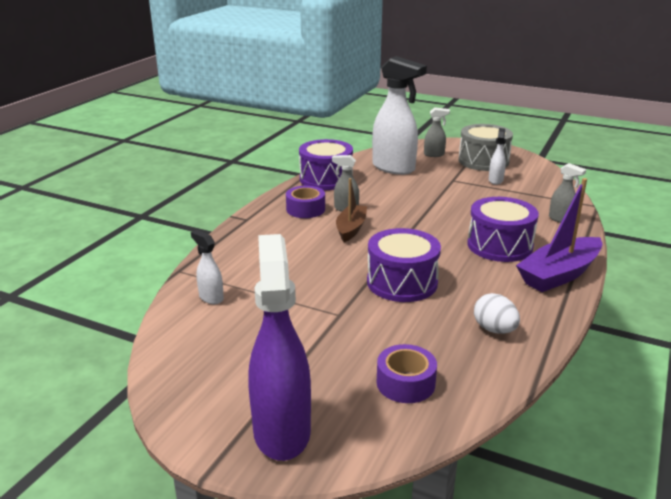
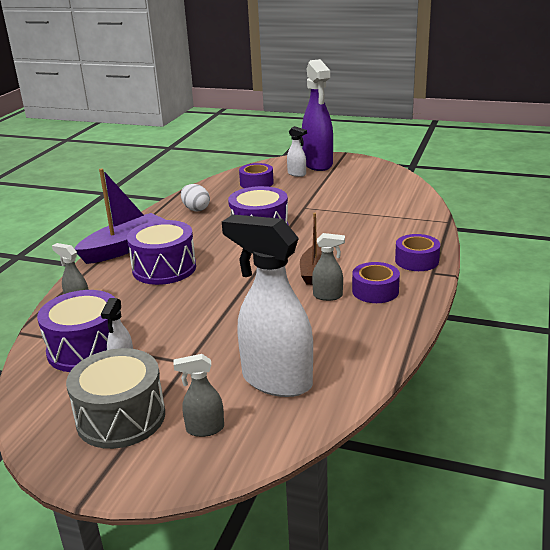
camera: 175 degrees right, 0 degrees up
(211, 297) = (404, 208): white spray bottle -> white spray bottle (297, 174)
(251, 230) = (416, 260): none -> purple tape
(326, 179) = (373, 344): purple drum -> purple drum (86, 349)

